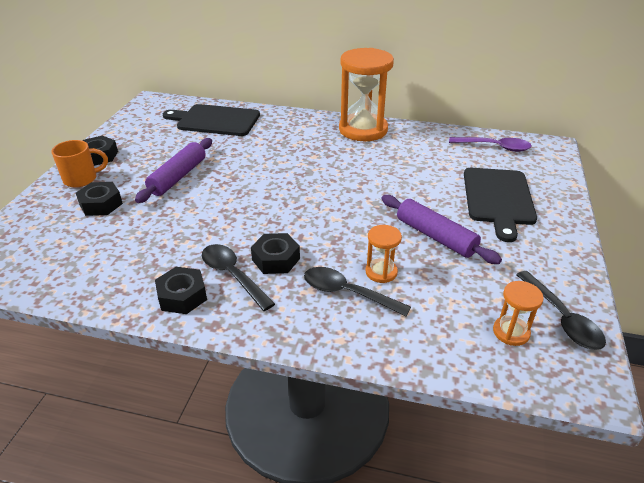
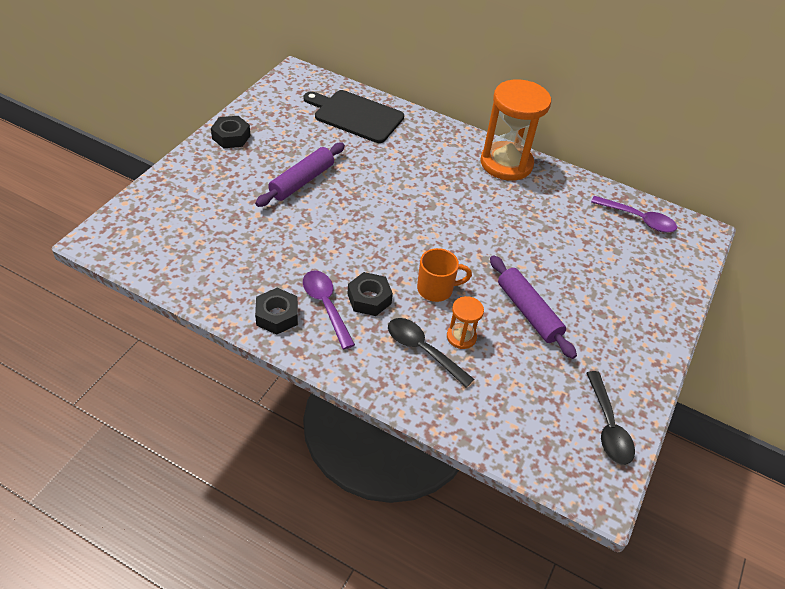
camera: 10 degrees right, 10 degrees up
(82, 179) = (210, 162): orange mug -> orange mug (436, 289)
(101, 204) = (224, 197): black nut -> none
(233, 275) = (326, 306): black spoon -> purple spoon
(498, 198) = (611, 284): black cutting board -> none
(511, 332) = (554, 427): orange hourglass -> none

